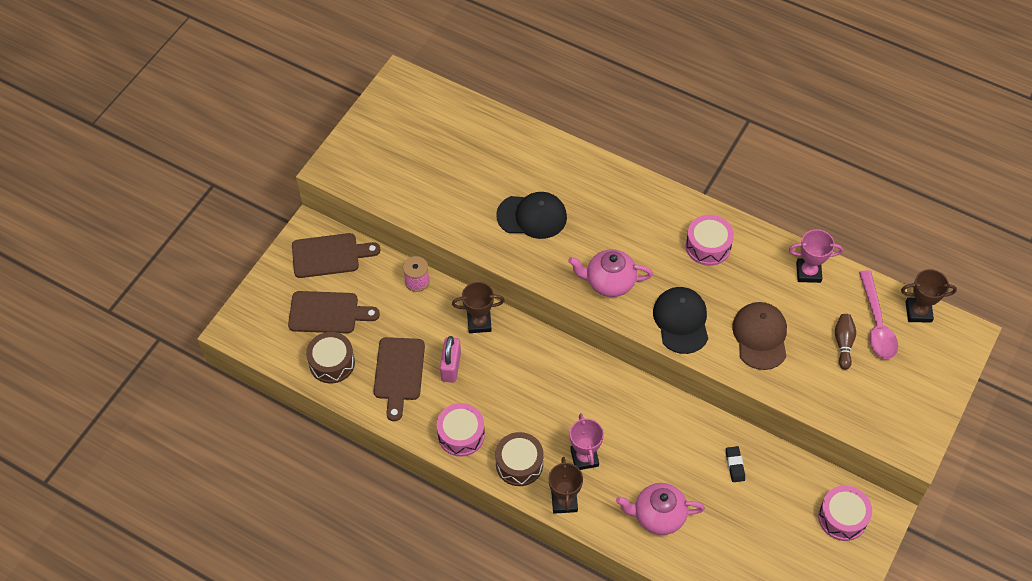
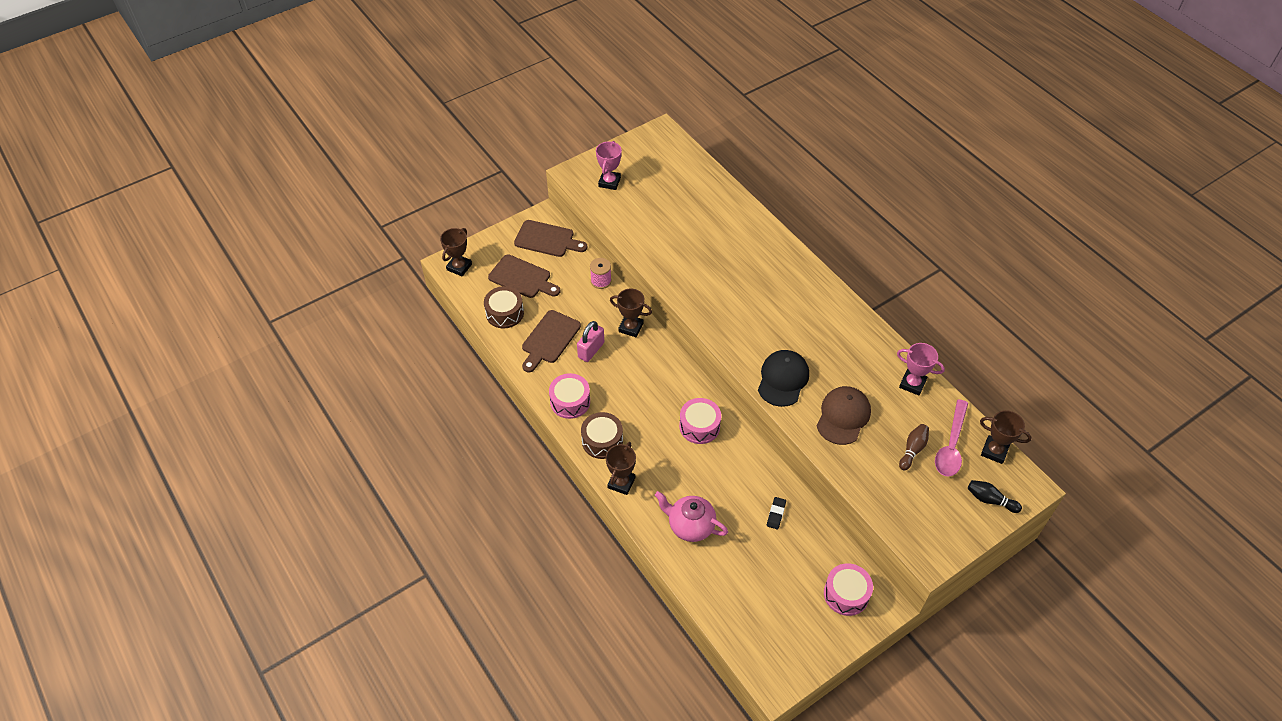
camera: 25 degrees right, 5 degrees down
(248, 329) = (459, 267): none -> brown trophy
(532, 216) = (706, 260): black cap -> none
(584, 458) = (656, 457): pink trophy -> pink trophy (609, 182)
(609, 282) = (740, 329): pink teapot -> none
(708, 246) = (837, 333): pink drum -> pink drum (699, 426)
(938, 365) = (990, 500): none -> black bowling pin

